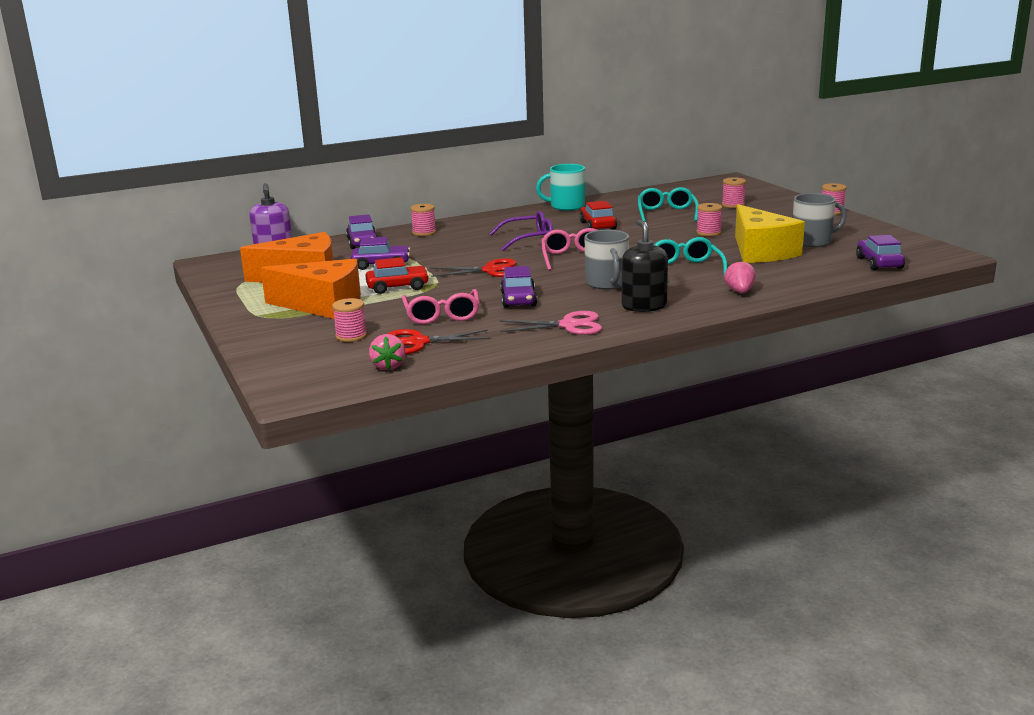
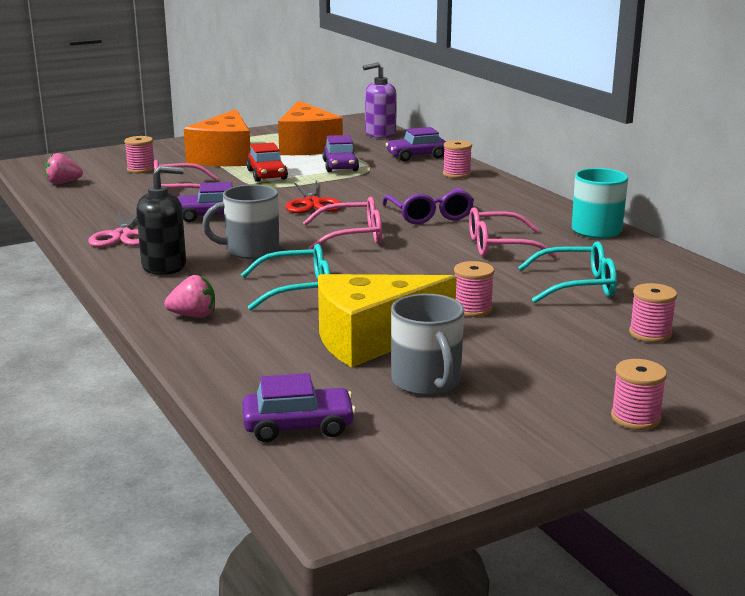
camera: 85 degrees right, 0 degrees up
(418, 342) = (111, 188): red scissors -> none
(597, 225) = (499, 246): red car -> pink glasses

